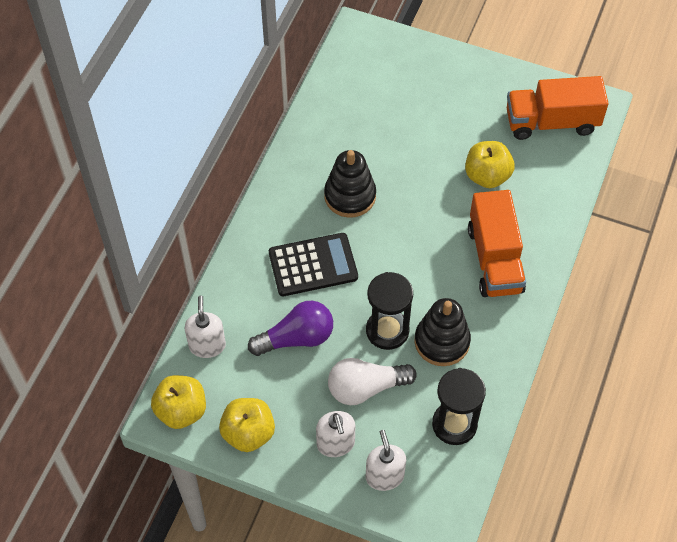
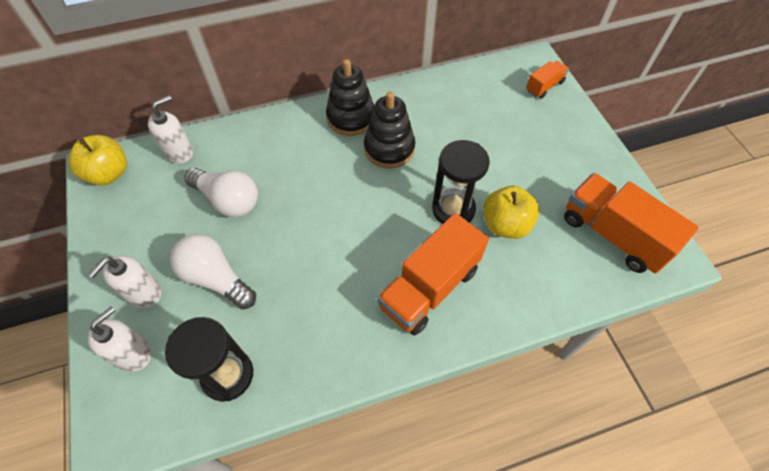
camera: 50 degrees right, 0 degrees up
(248, 433) = (115, 227): yellow apple -> none
(296, 338) = (228, 200): purple light bulb -> white light bulb
(313, 265) = (304, 167): black calculator -> none
(387, 331) = (285, 256): black hourglass -> black hourglass (453, 209)
(389, 49) = (544, 86): none -> orange truck
(442, 342) = (308, 304): black stacking toy -> black stacking toy (351, 118)

